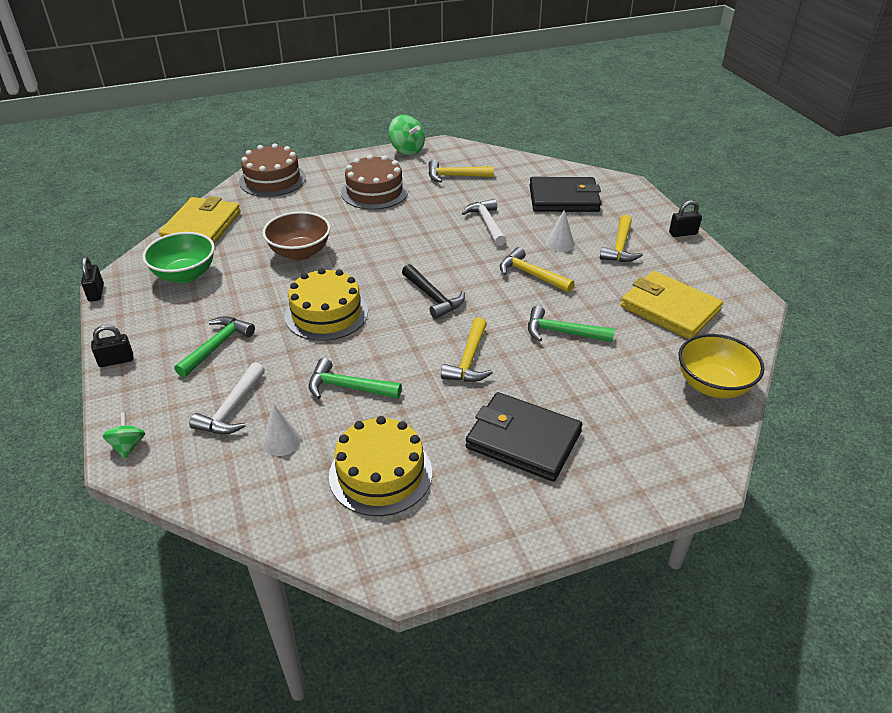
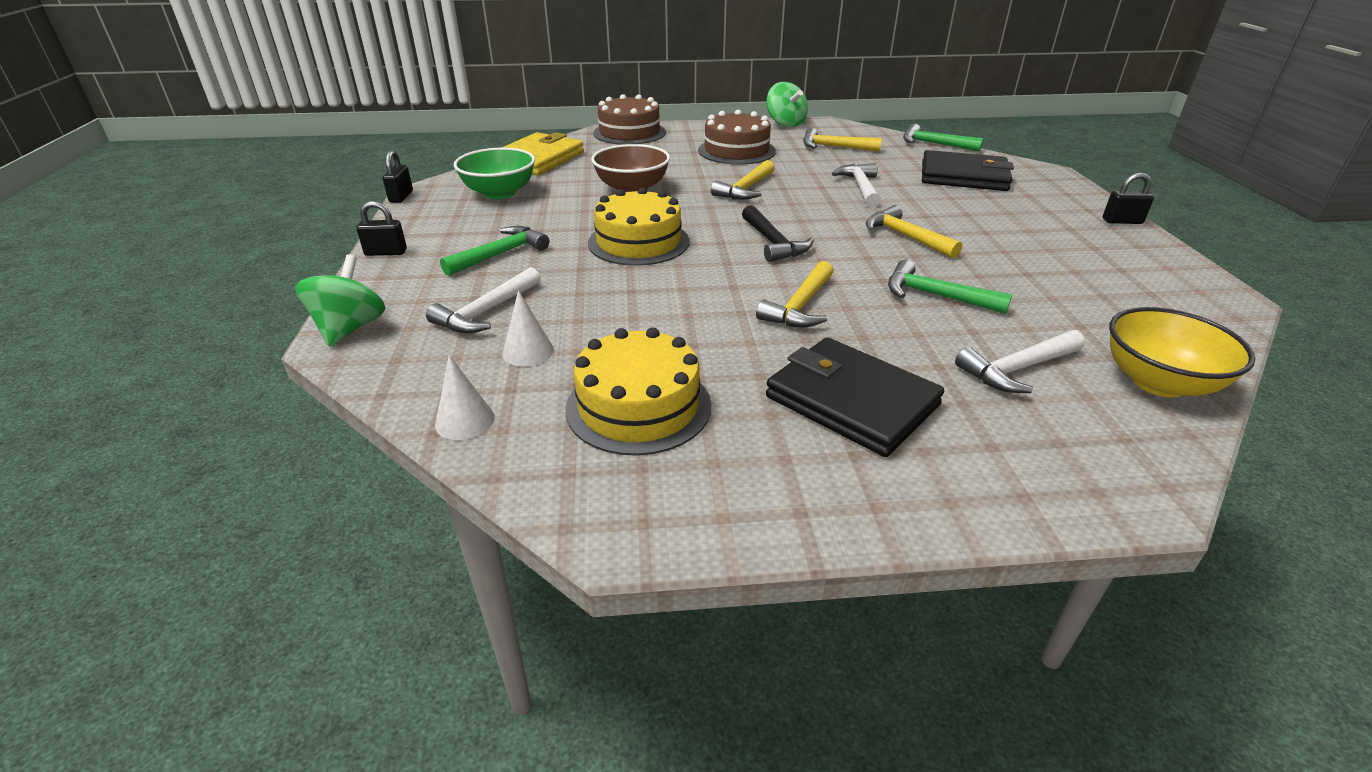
camera: 15 degrees right, 5 degrees down
(128, 446) = (350, 328): green spinning top -> green spinning top, size x1.65
(347, 387) = (634, 311): green hammer -> green hammer (934, 144)
(560, 243) = (950, 213): white cone -> white cone (465, 421)
(620, 247) = (1031, 225): yellow hammer -> yellow hammer (745, 189)
(625, 391) = (1016, 369): none -> white hammer
(669, 309) = (1096, 291): yellow wallet -> none

